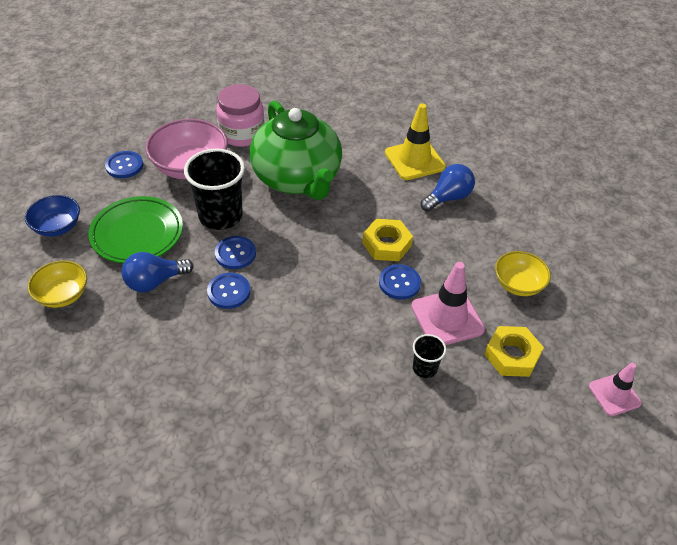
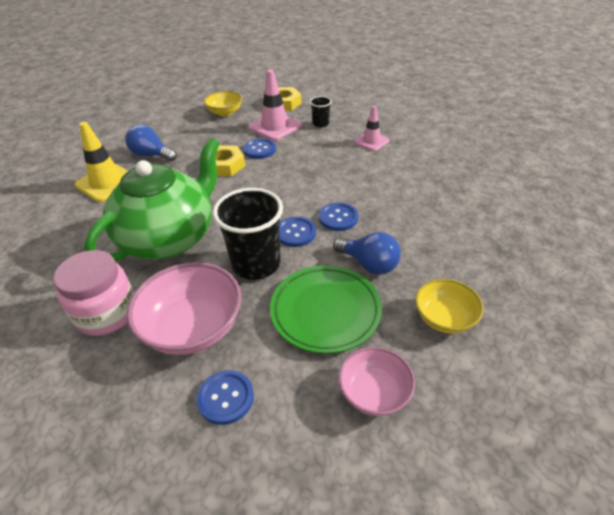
camera: 115 degrees left, 5 degrees down
(57, 227) = (374, 393): blue bowl -> pink bowl
(614, 395) = (282, 77): pink traffic cone -> pink traffic cone (371, 141)

